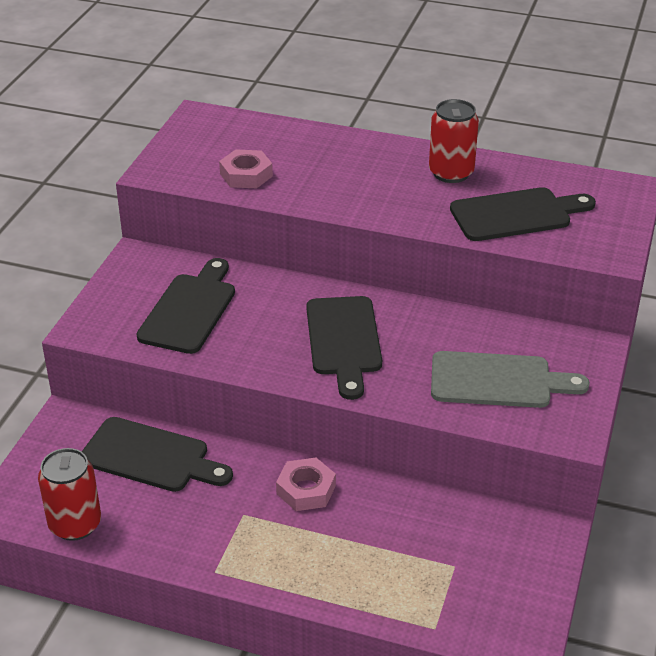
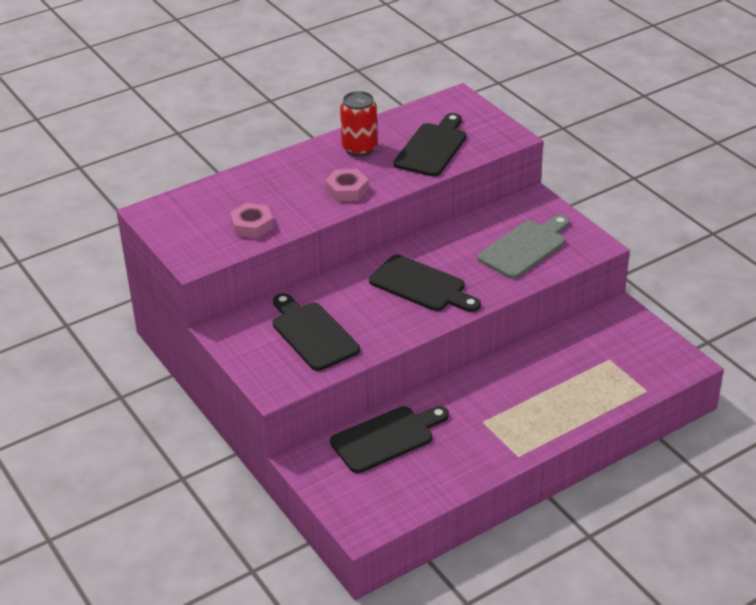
camera: 50 degrees left, 0 degrees up
(75, 524) = (413, 500): red can -> none
(306, 490) = (489, 385): pink nut -> pink nut (347, 190)

